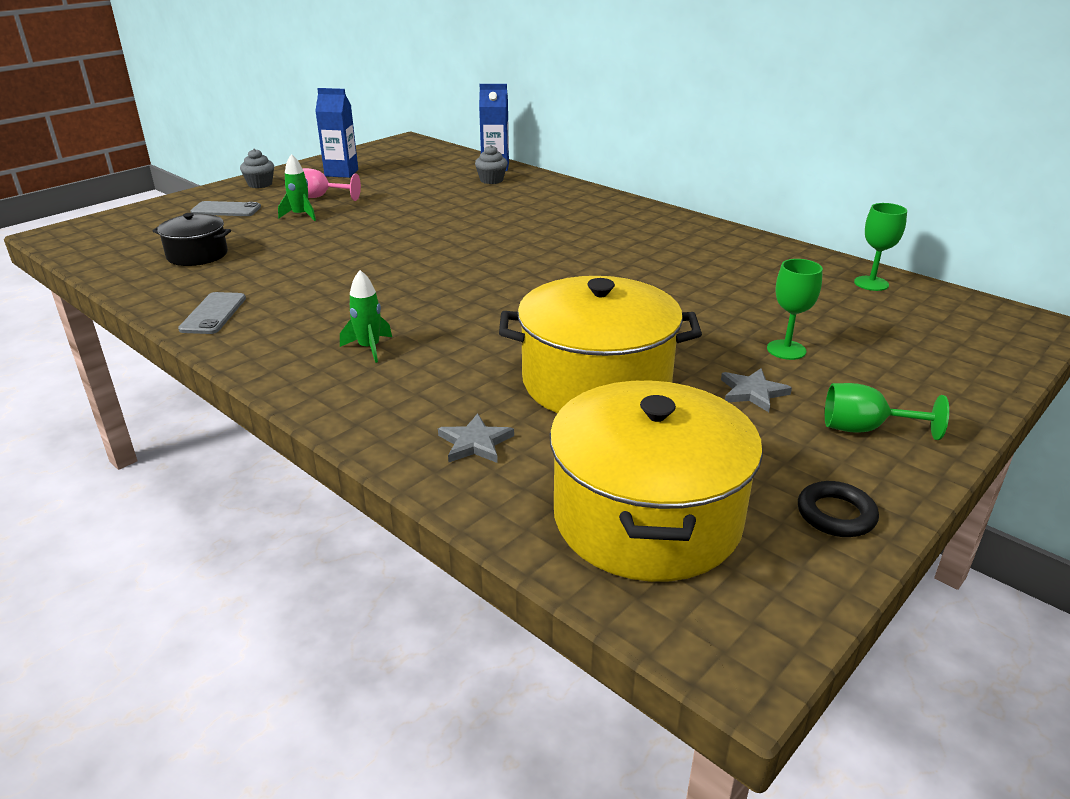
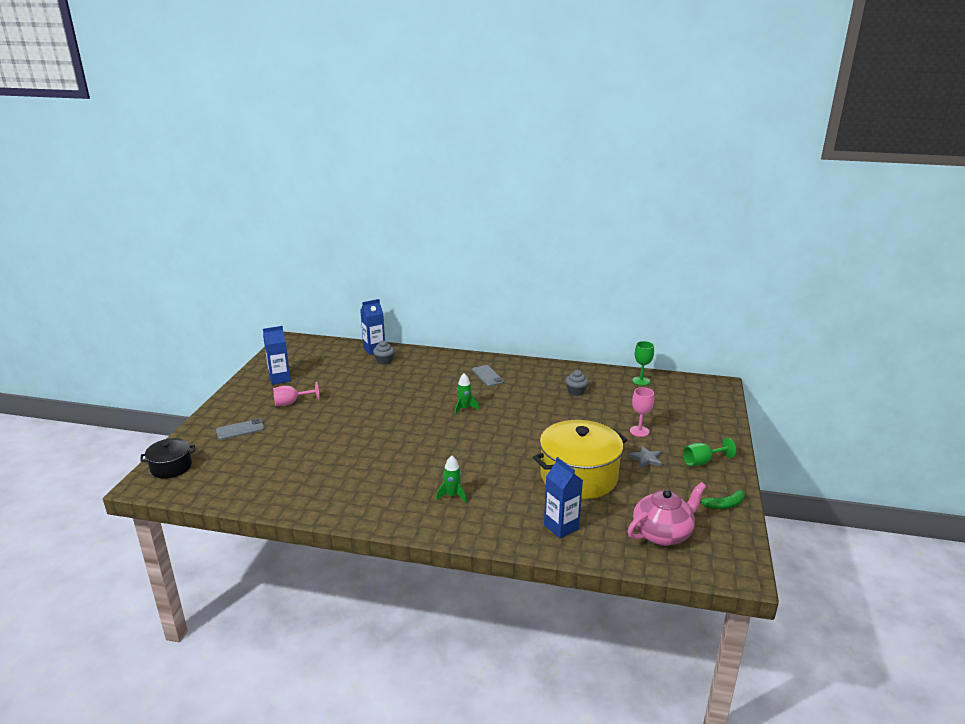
camera: 30 degrees left, 5 degrees down
(197, 255) = (270, 469): black pot -> black pot (171, 467)
(213, 314) = (338, 504): grey phone -> grey phone (487, 376)
(260, 184) = (235, 403): grey cupcake -> grey cupcake (576, 391)
(301, 215) = (297, 420): green rocket -> green rocket (464, 408)
(475, 443) = (561, 527): grey star -> blue carton
(647, 518) = (662, 533): yellow pot -> pink teapot
(786, 350) = (639, 431): green goblet -> pink goblet
(836, 514) = (724, 505): black ring -> green banana

